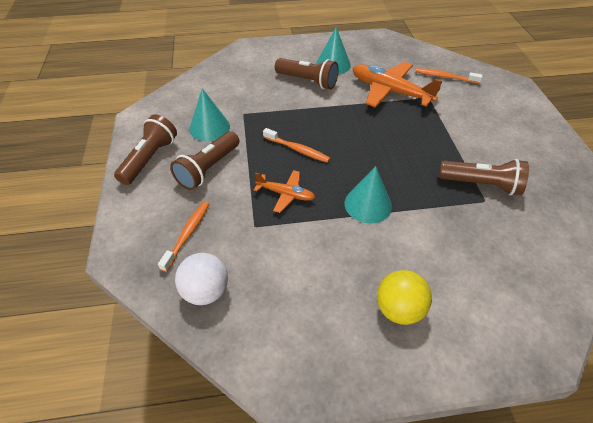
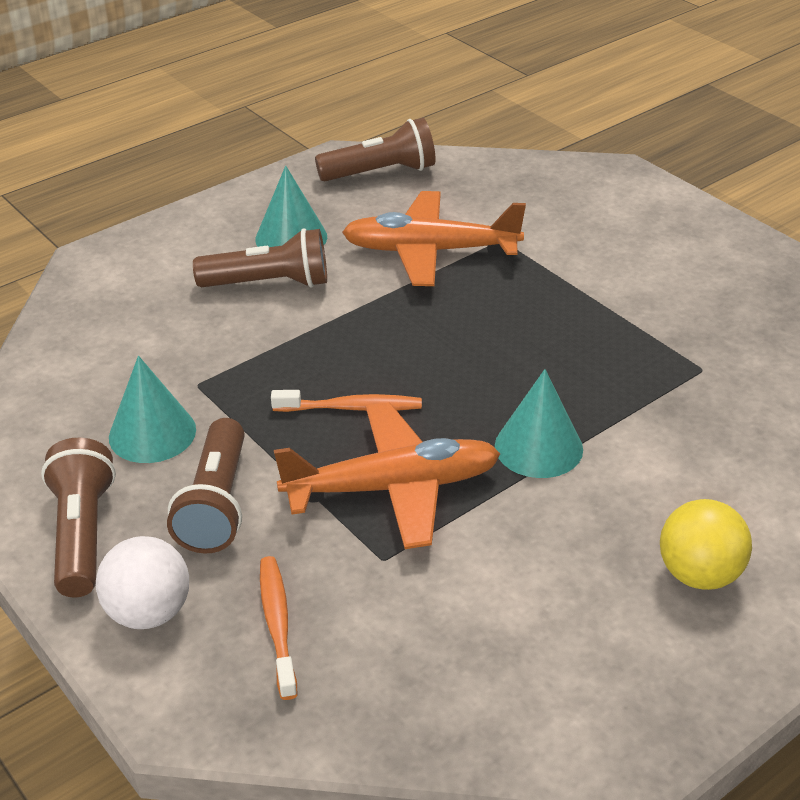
camera: 30 degrees left, 10 degrees down
(206, 291) = (389, 693): white ball -> white ball (149, 612)
(286, 194) = (393, 488): orange plane -> orange plane, size x1.82
(445, 77) = (501, 195): orange toothbrush -> none
(481, 185) = (681, 348): brown flashlight -> brown flashlight (381, 172)

